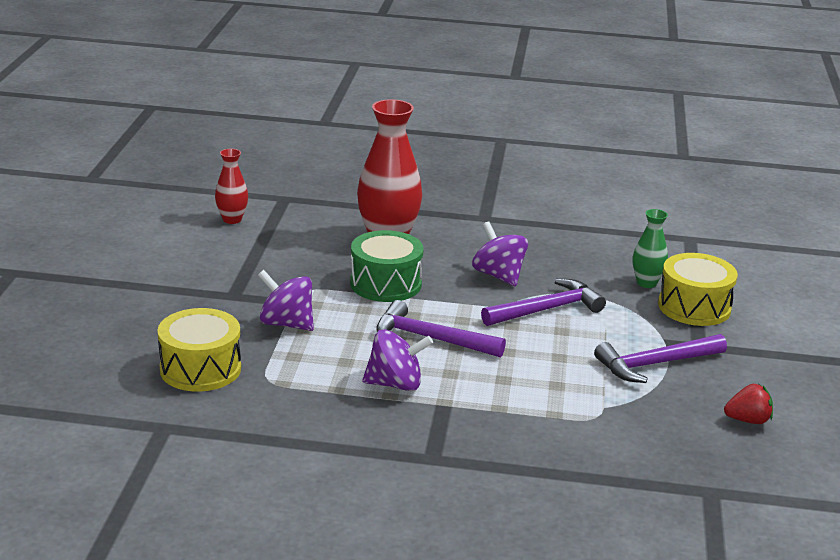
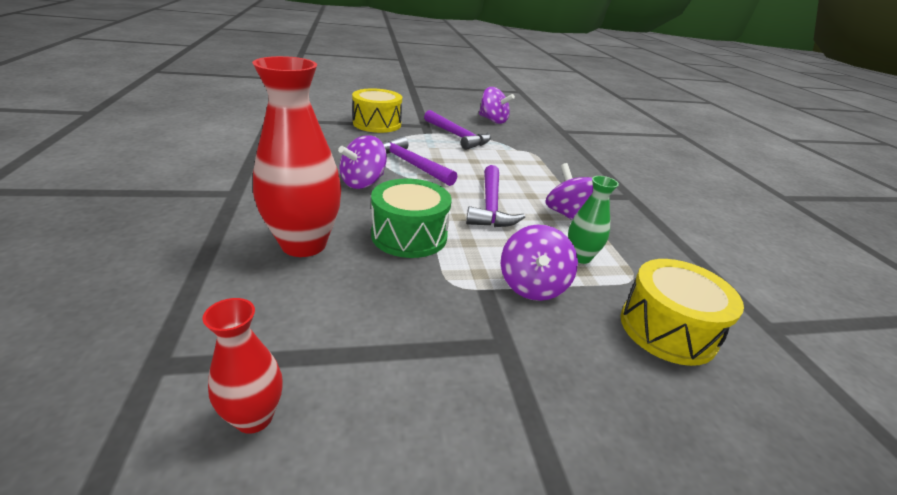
camera: 110 degrees left, 5 degrees up
(646, 283) = (350, 134): green vase -> green vase (580, 257)
(748, 420) = (493, 120): red strawberry -> purple spinning top

